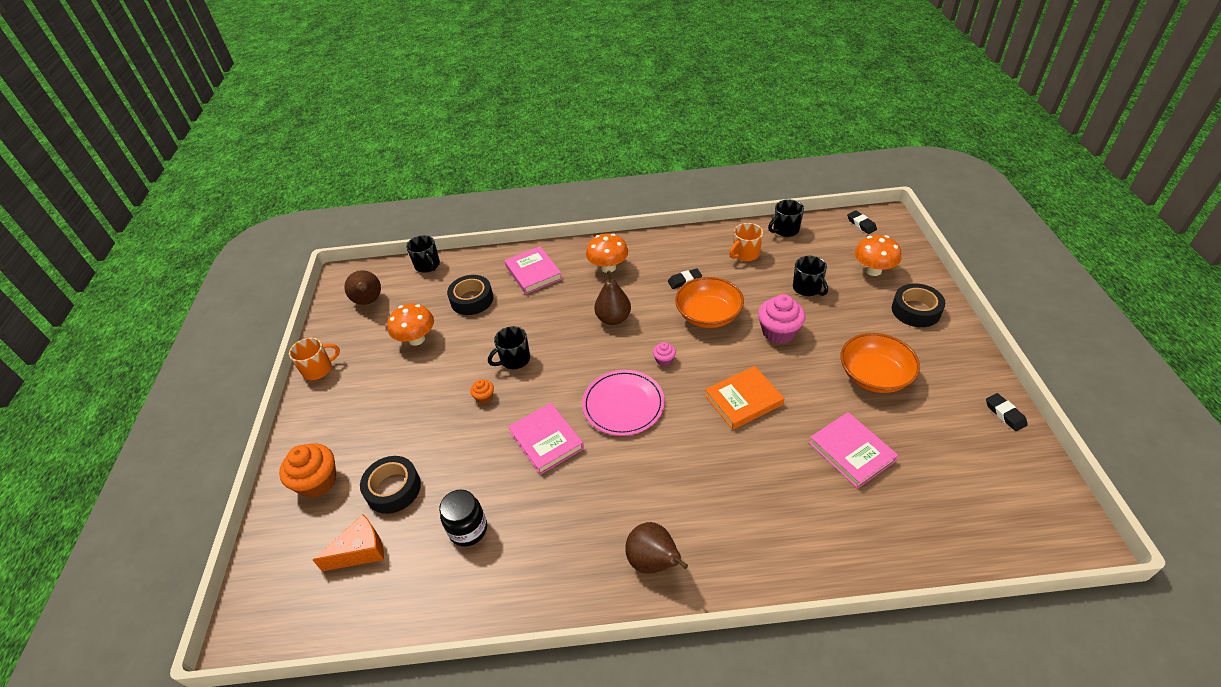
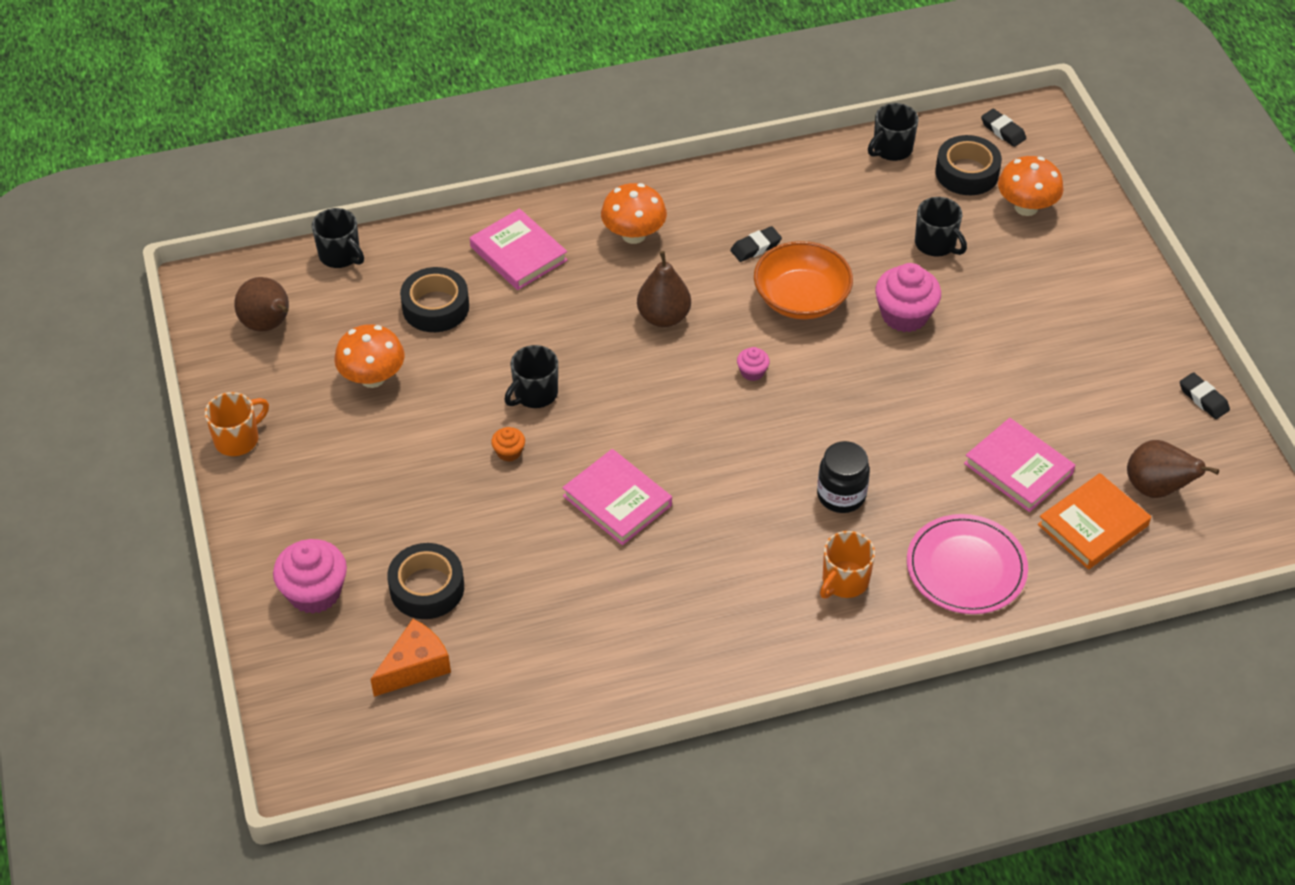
camera: 15 degrees left, 5 degrees up
(317, 482) = (314, 592): orange cupcake -> pink cupcake
(468, 529) = (549, 623): black jar -> black jar (841, 495)
(623, 404) = (710, 441): pink plate -> pink plate (966, 567)
(653, 562) = (796, 628): brown pear -> brown pear (1156, 488)
(743, 400) = (871, 417): orange book -> orange book (1093, 525)
(745, 254) = (838, 195): orange mug -> orange mug (844, 581)
(874, 376) = (1039, 365): orange bowl -> none
(915, 310) = (1088, 265): black tape -> black tape (967, 173)

